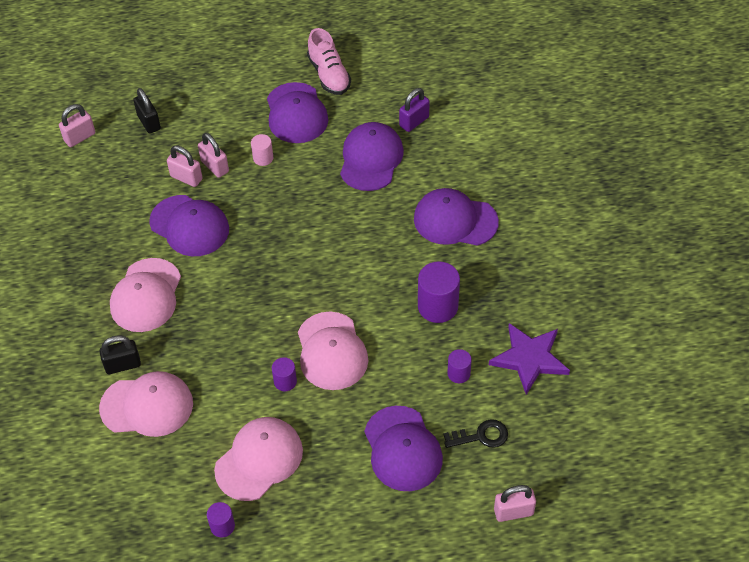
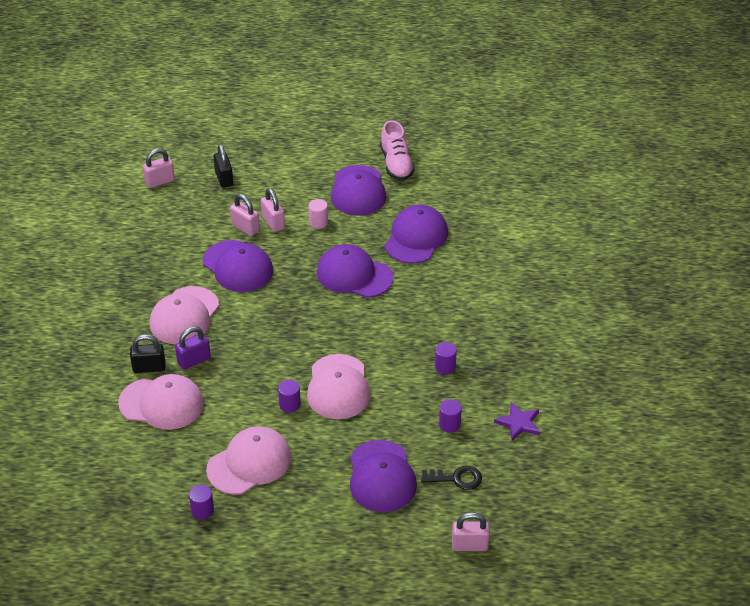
camera: 10 degrees right, 10 degrees down
(414, 121) = (464, 213): purple padlock -> purple padlock (194, 361)
(437, 306) = (445, 367): purple cylinder -> purple cylinder, size x0.55
(455, 220) = (480, 299): purple cap -> purple cap (354, 275)
(529, 358) = (519, 423): purple star -> purple star, size x0.63

